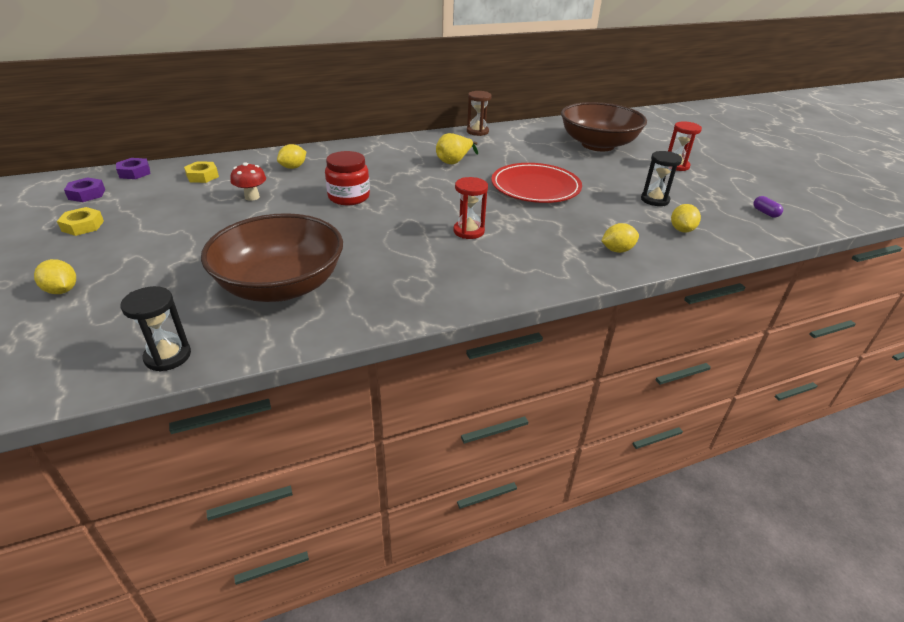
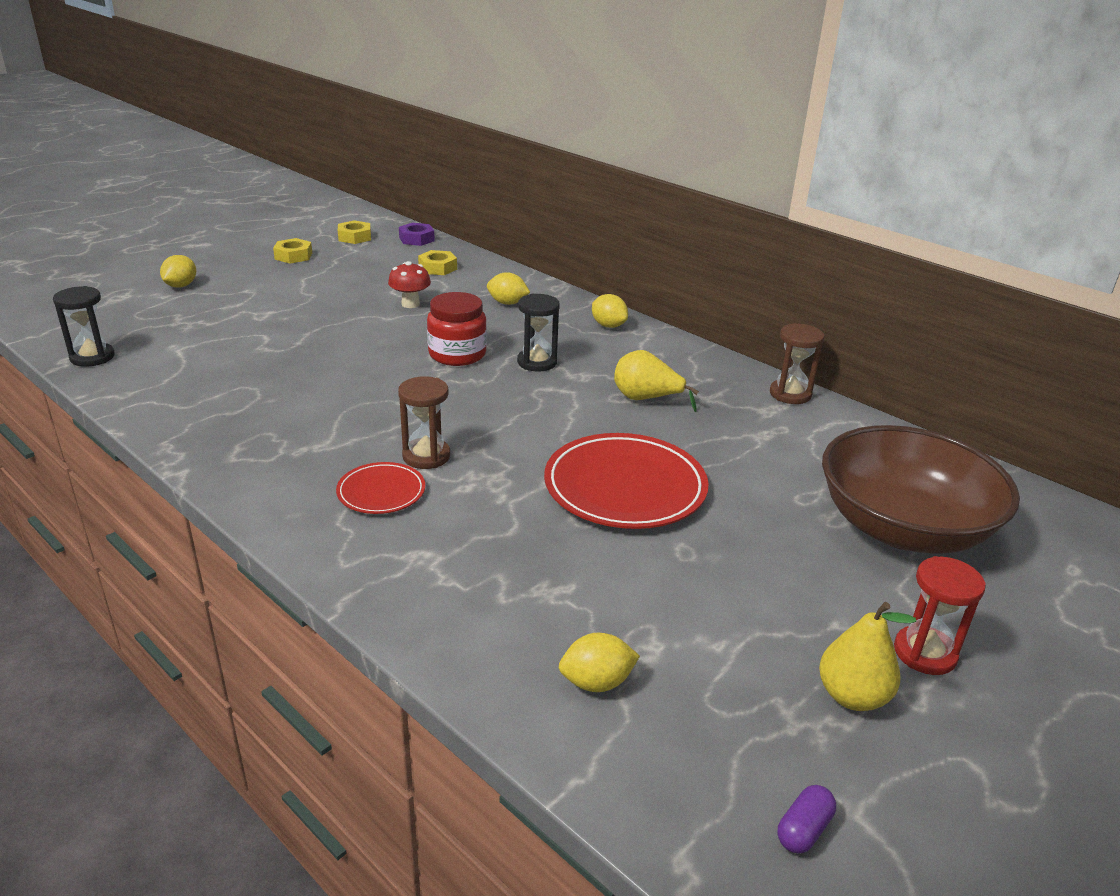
camera: 65 degrees right, 5 degrees down
(87, 194) = (354, 237): purple nut -> yellow nut
(281, 285) = (228, 372): brown bowl -> none
(469, 231) = (426, 456): red hourglass -> brown hourglass
(499, 252) = (381, 492): none -> red plate
(617, 250) = (458, 605): yellow lemon -> yellow lemon (608, 325)
(655, 200) = (704, 633): black hourglass -> black hourglass (537, 362)
(698, 185) = (852, 696): none -> yellow pear

